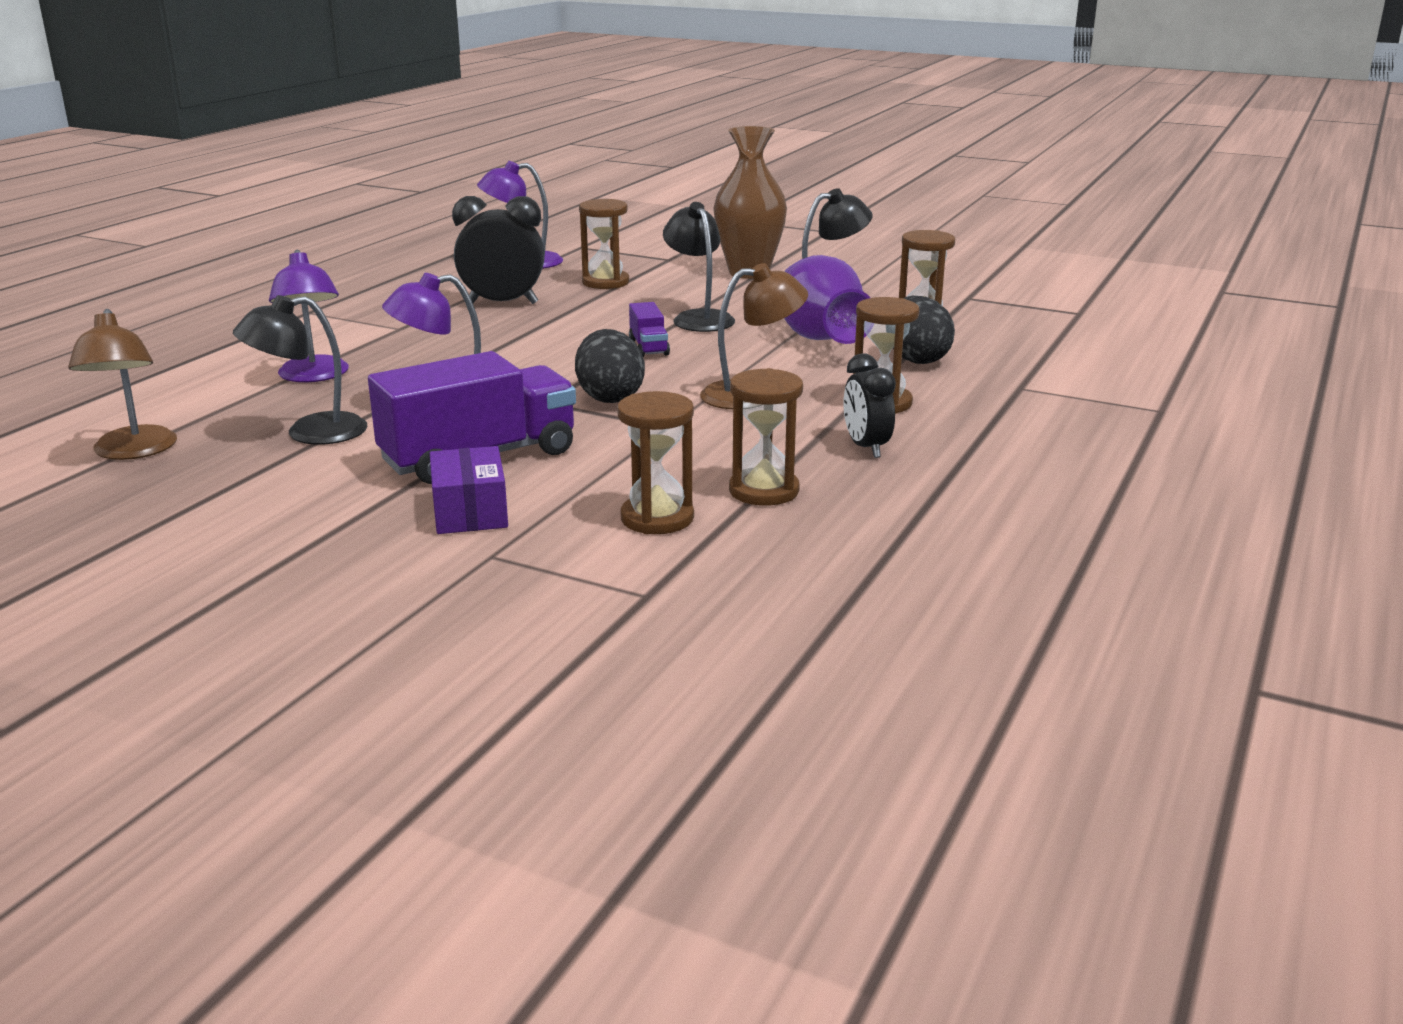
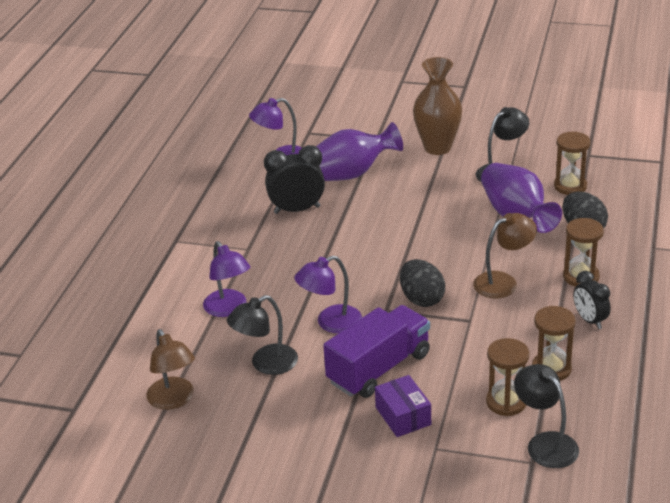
camera: 10 degrees left, 10 degrees up
(605, 282) = (350, 174): brown hourglass -> purple vase
(648, 347) = (417, 243): purple truck -> none
(699, 318) = (431, 206): black lamp -> black lamp (545, 443)

